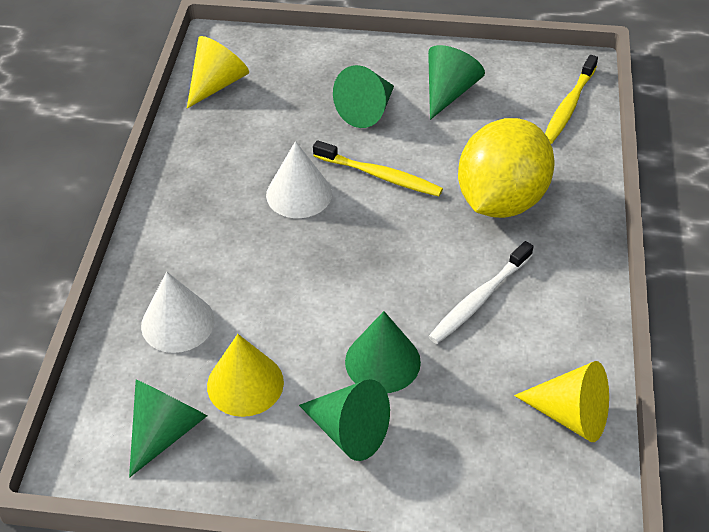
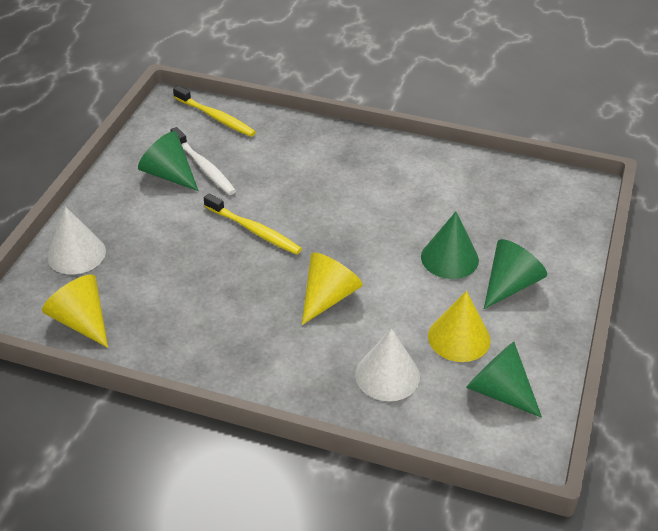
camera: 80 degrees left, 5 degrees down
(299, 194) = (258, 281): white cone -> white cone (76, 254)
(367, 110) = (169, 225): green cone -> none
(379, 175) = (253, 230): yellow toothbrush -> yellow toothbrush turned 90 degrees clockwise
(479, 299) = (400, 200): white toothbrush -> white toothbrush (204, 167)
(501, 200) = (305, 170): yellow lemon -> none
(571, 415) = (507, 178): yellow cone -> yellow cone (328, 297)

